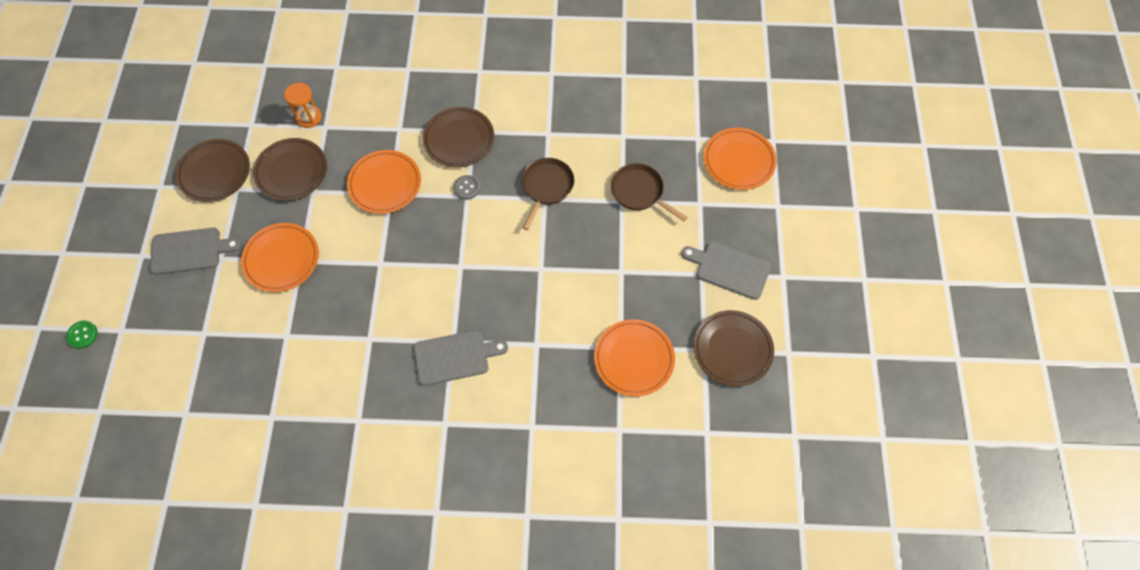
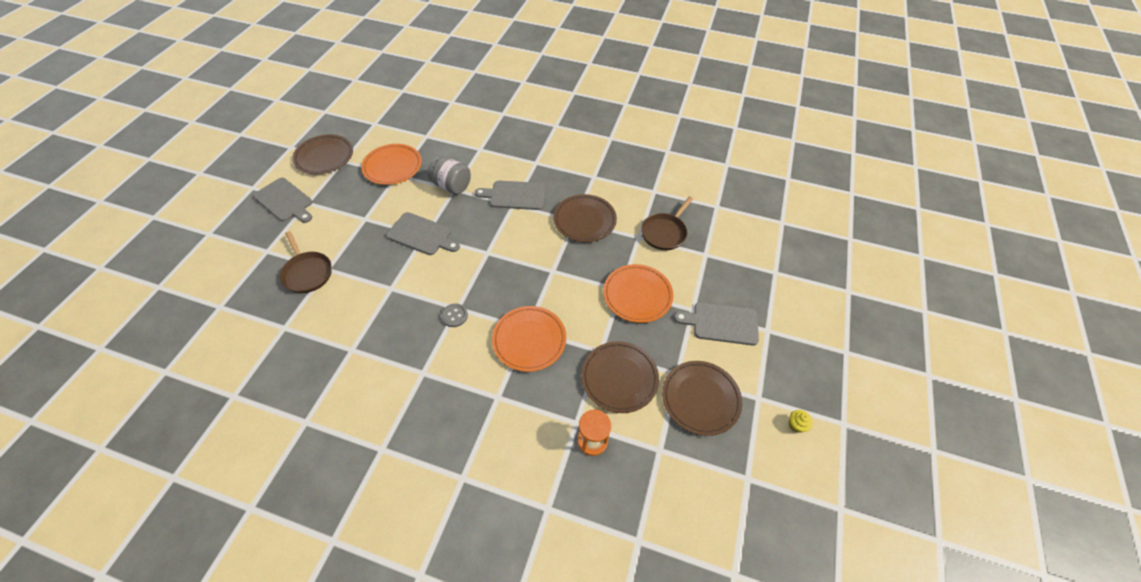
camera: 165 degrees left, 10 degrees down
(82, 335) = (807, 276): green button -> none
(128, 172) = (796, 425): none -> yellow cupcake
(459, 139) = (441, 368): brown plate -> brown plate (584, 220)
(542, 349) = (452, 186): none -> grey jar
(544, 268) = (421, 235): none -> grey cutting board
(546, 187) = (383, 297): brown pan -> brown pan (664, 232)
(739, 161) = (204, 276): orange plate -> none

